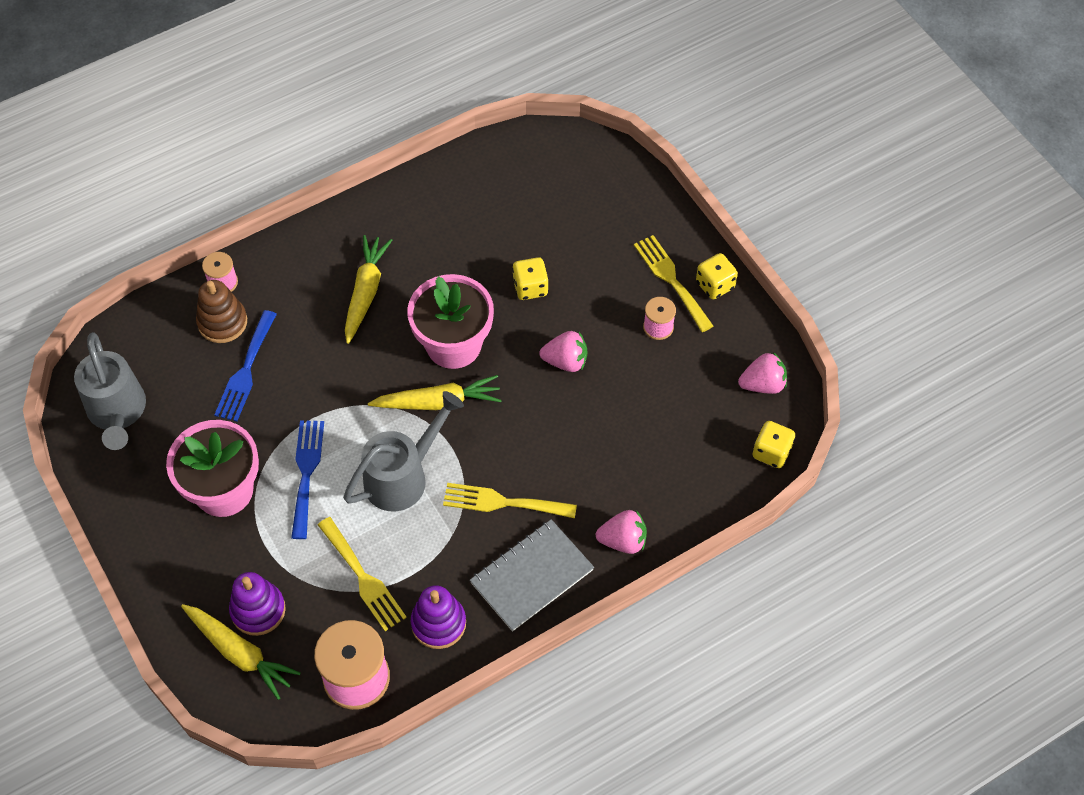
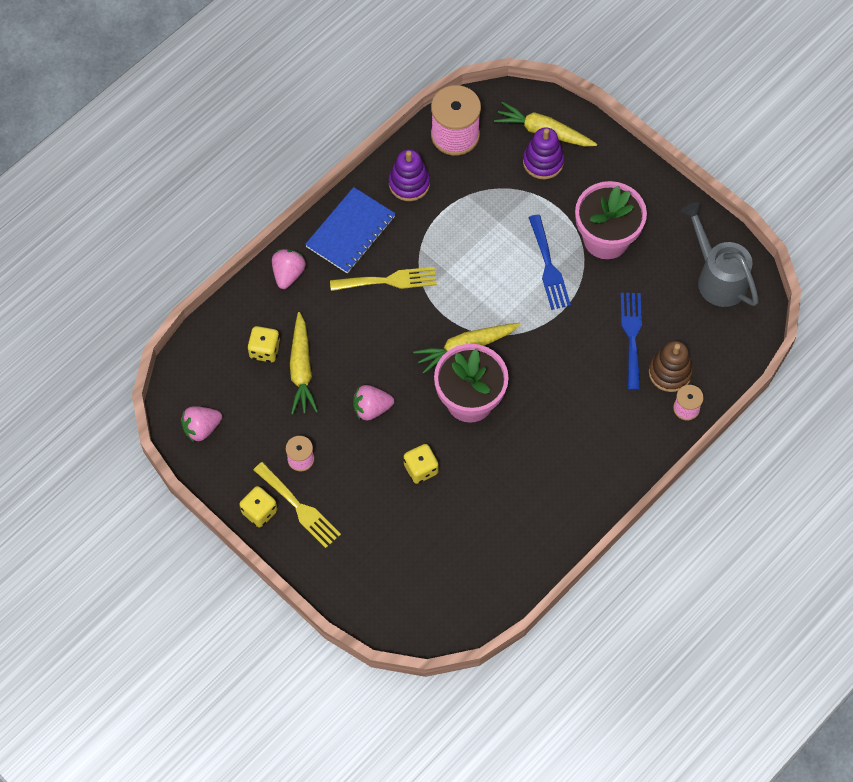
camera: 165 degrees right, 5 degrees up
(363, 578) = (475, 201): yellow fork -> none
(365, 292) = (561, 429): yellow carrot -> yellow carrot (301, 369)
(403, 476) = (472, 282): grey watering can -> none
(531, 576) = (350, 232): grey notebook -> blue notebook
(623, 540) = (288, 274): pink strawberry -> pink strawberry turned 120 degrees clockwise
(771, 452) = (185, 371): yellow dice -> yellow dice (264, 350)

